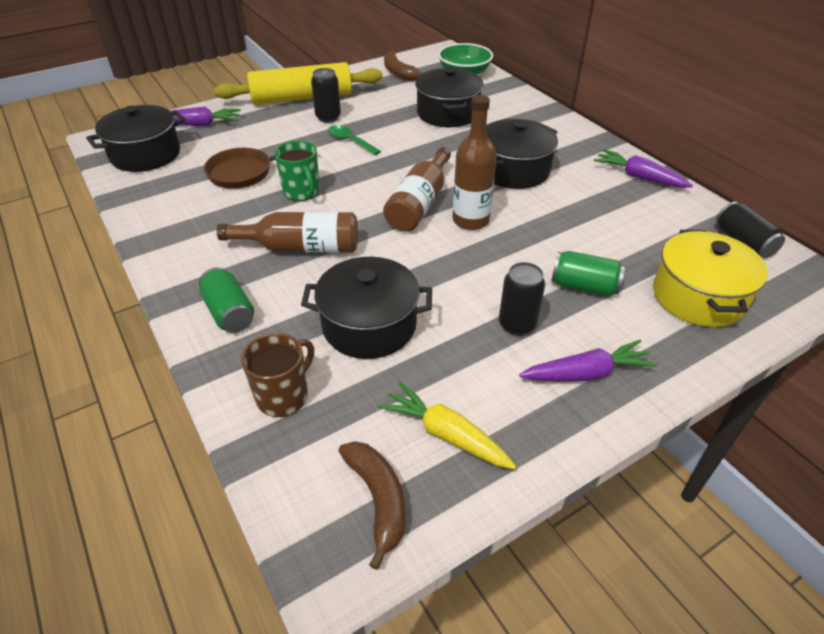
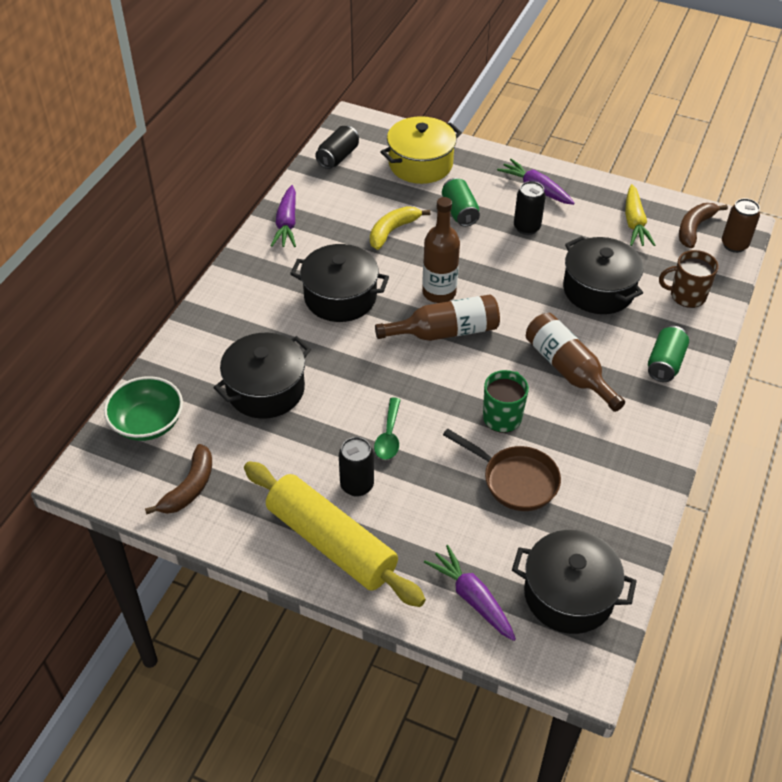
camera: 125 degrees left, 5 degrees up
(305, 525) = (734, 245): none -> brown can
(584, 229) = (392, 231): none -> yellow banana

